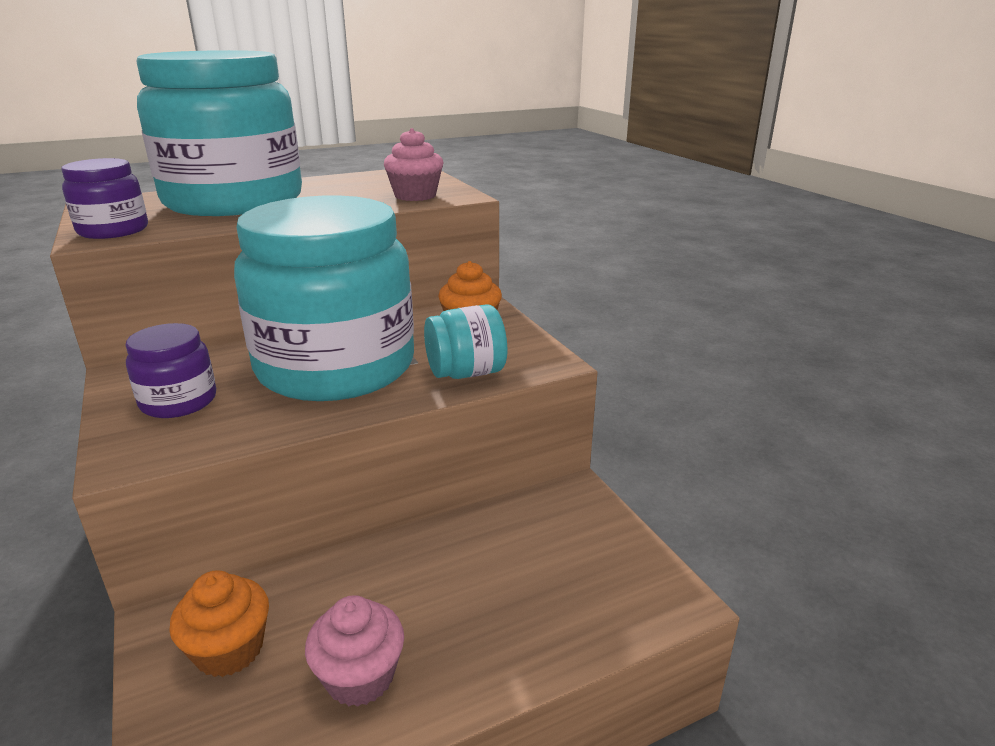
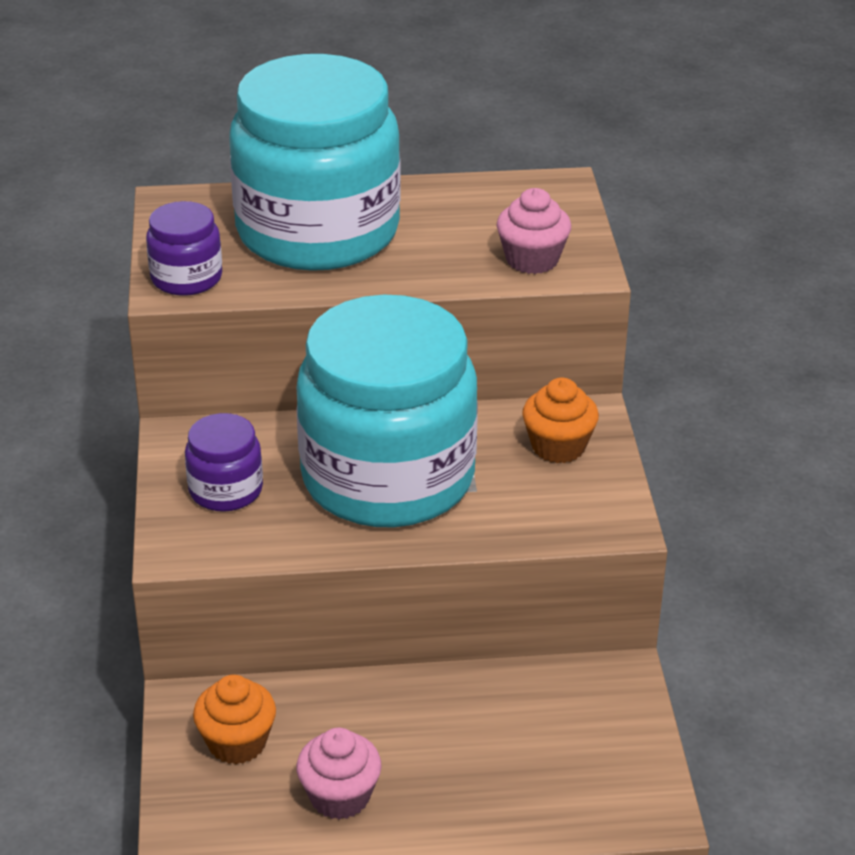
camera: 20 degrees right, 10 degrees up
(466, 373) = (521, 520): turquoise jar -> none

